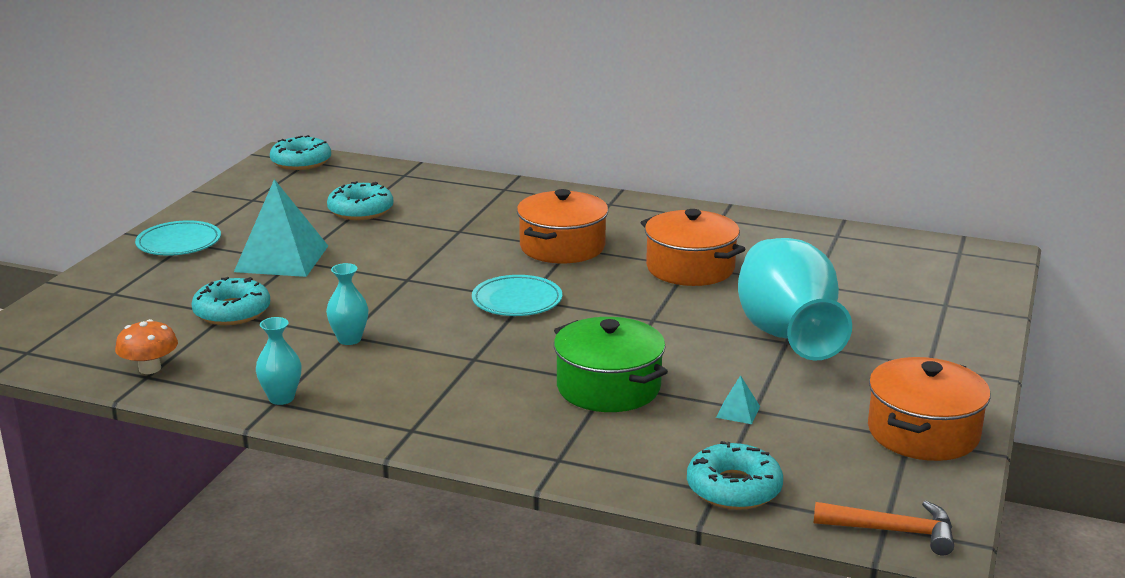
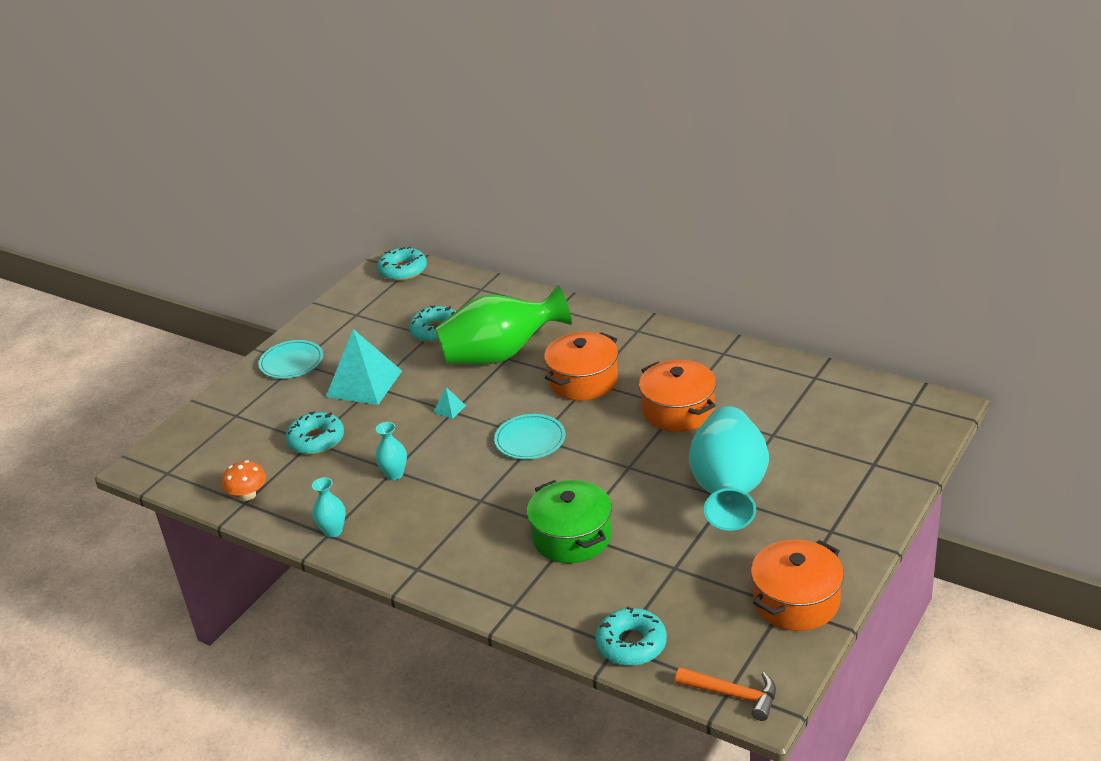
camera: 15 degrees right, 10 degrees up
(450, 228) = (500, 355): none -> green vase
(738, 411) = (661, 569): turquoise pyramid -> turquoise pyramid (449, 409)

